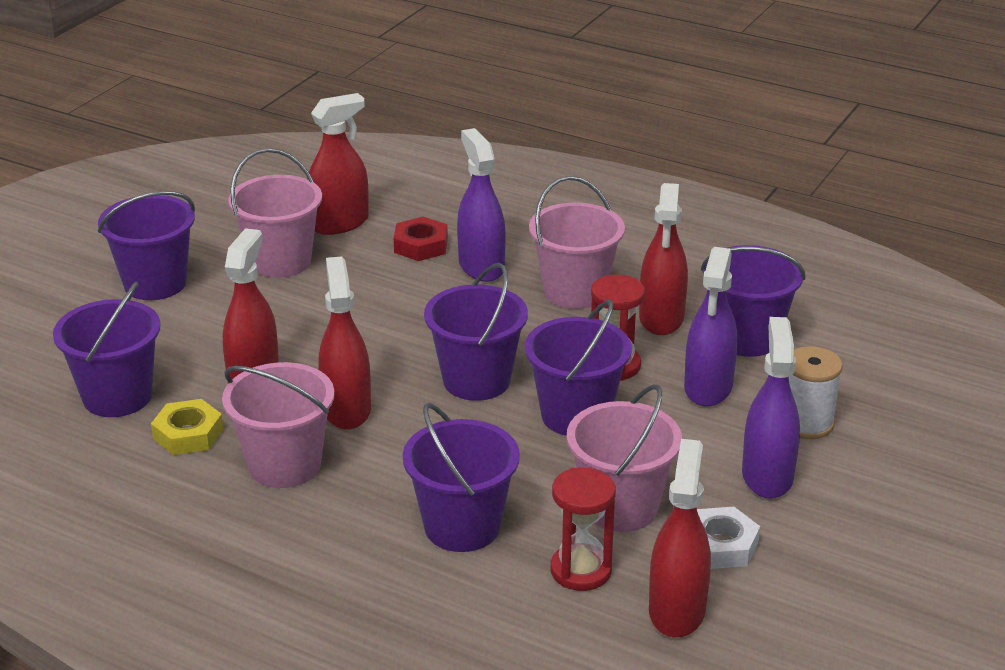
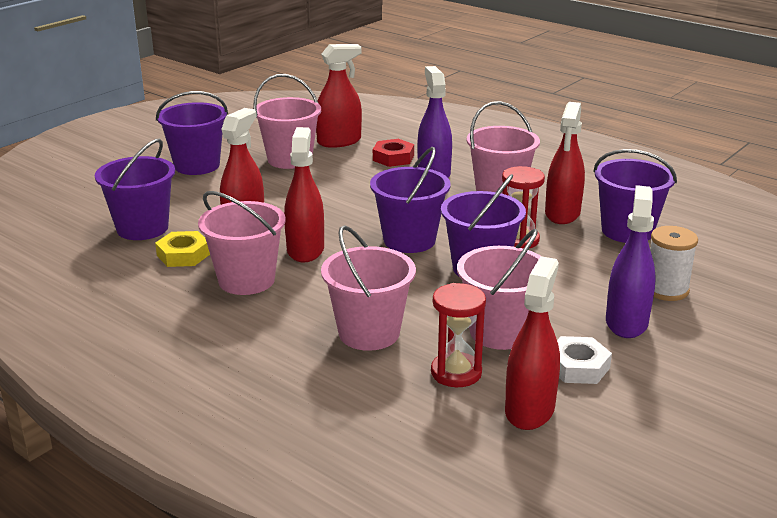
camera: 10 degrees right, 5 degrees down
(462, 527) = (369, 333): purple bucket -> pink bucket
(708, 387) = (590, 260): purple spray bottle -> none

